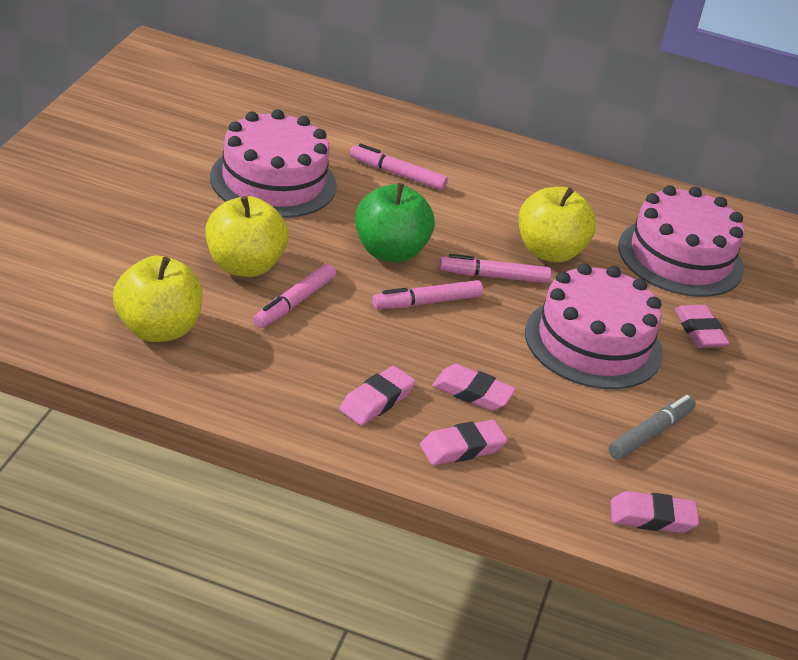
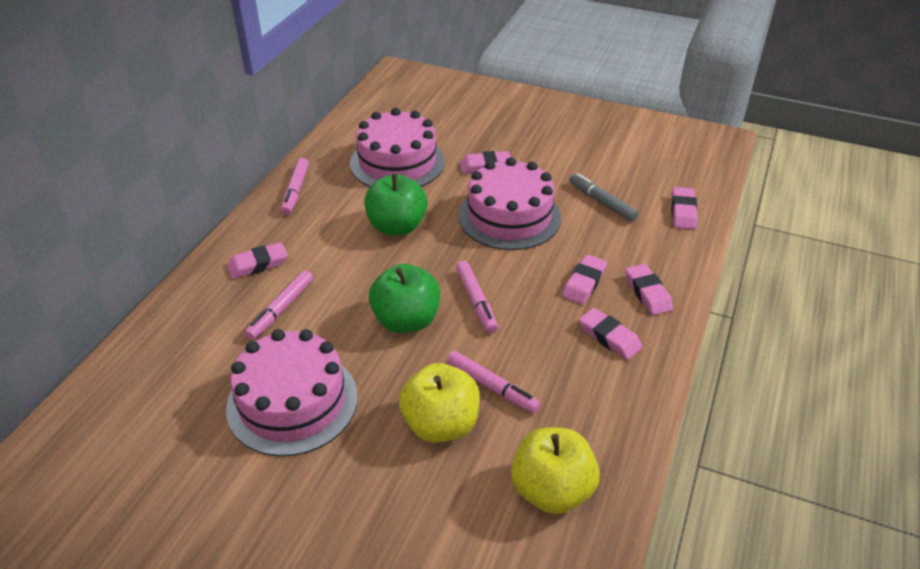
camera: 80 degrees left, 5 degrees up
(463, 160) = (258, 264): none -> pink eraser
(494, 276) = (434, 260): pink marker -> pink marker (295, 191)
(549, 252) = (397, 226): yellow apple -> green apple

